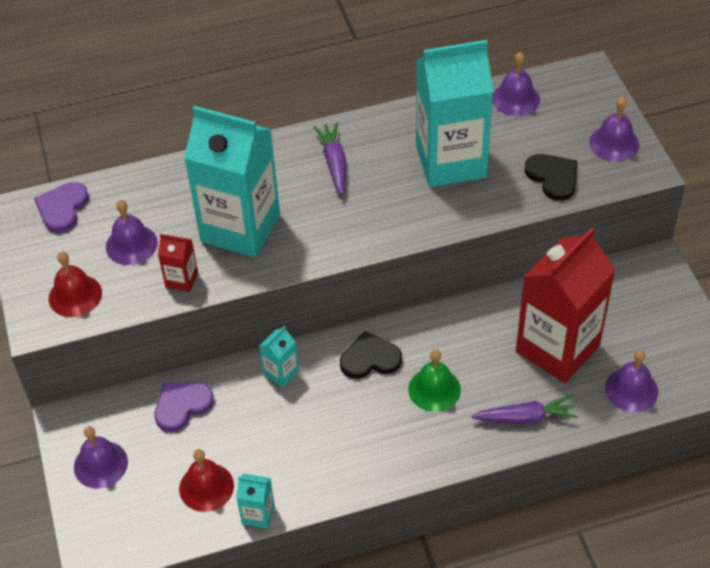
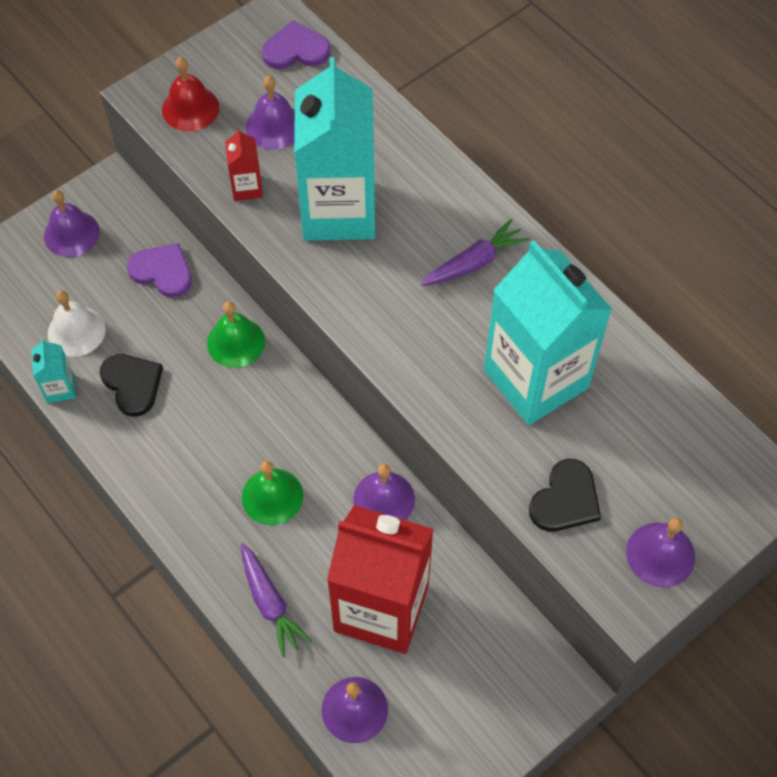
camera: 65 degrees right, 10 degrees up
(206, 487) = (76, 331): red bell -> white bell
(281, 373) = (236, 342): turquoise carton -> green bell
(370, 358) = (288, 418): black heart -> black heart (132, 384)
(515, 99) = (678, 416): purple bell -> purple bell (384, 499)

